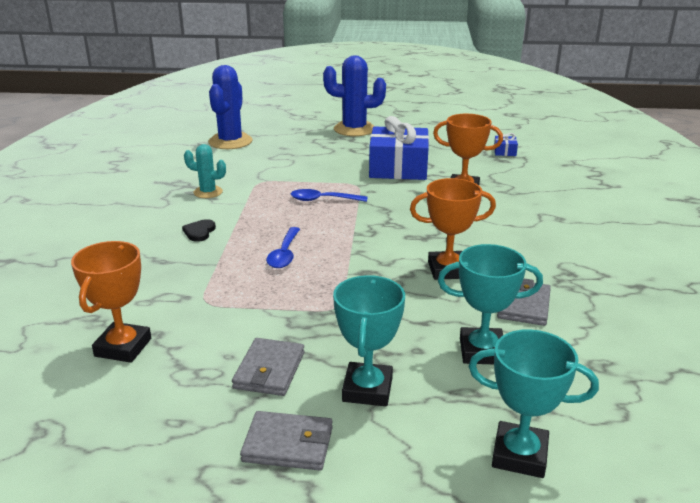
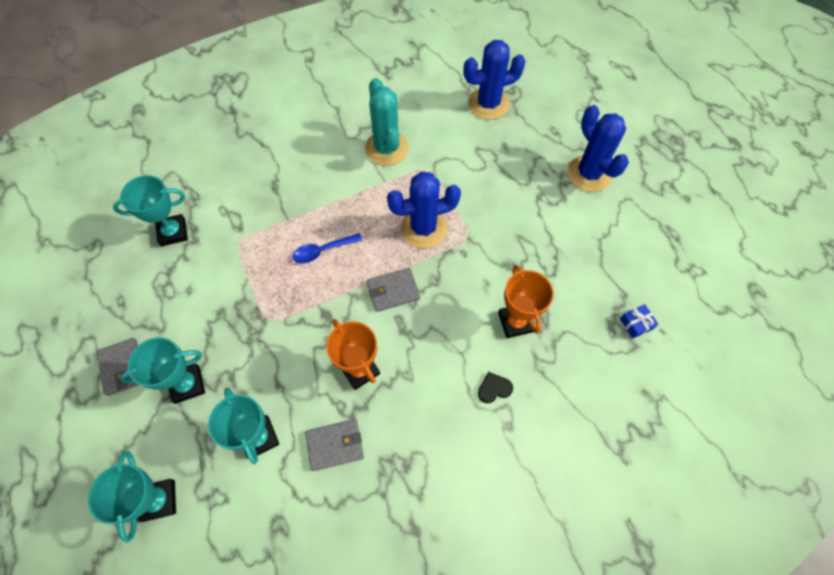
camera: 60 degrees right, 35 degrees up
(123, 347) = (173, 232): orange trophy -> turquoise trophy
(199, 232) = (324, 182): black heart -> black heart (494, 388)
(208, 192) = (386, 148): turquoise cactus -> turquoise cactus, size x1.77
(269, 370) = (184, 320): grey wallet -> grey wallet (393, 291)
(323, 200) = (423, 228): blue spoon -> blue cactus
(398, 168) = (525, 251): blue gift -> none

